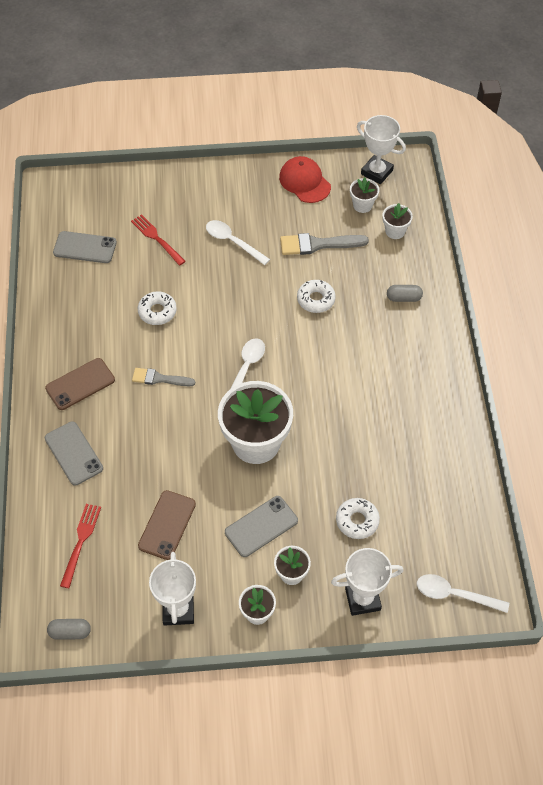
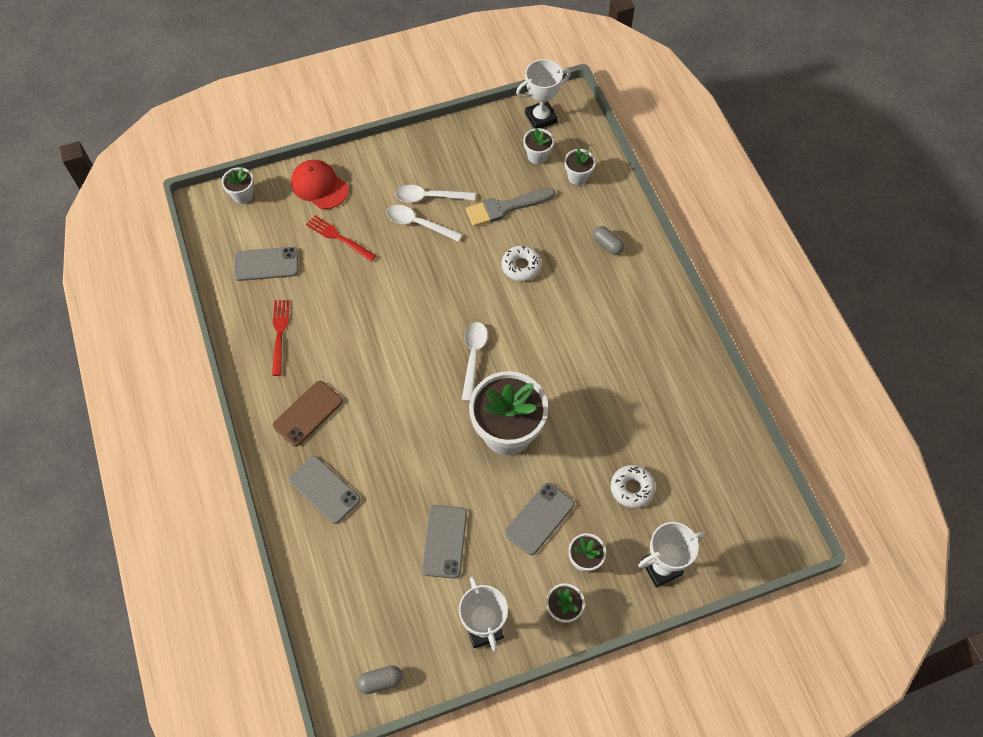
camera: 15 degrees left, 5 degrees up
(80, 542) = (361, 582): red fork -> red fork (279, 334)
(83, 184) = (242, 195): none -> white flower pot
(157, 311) = (364, 316): white donut -> none
(159, 379) = (388, 388): grey brush -> none
(167, 525) = (444, 541): brown phone -> grey phone
(304, 182) = (472, 143): red cap -> red cap (319, 186)
(376, 172) = (541, 118): white trophy -> white trophy turned 45 degrees counterclockwise
(403, 298) = (607, 245): grey capsule -> grey capsule turned 60 degrees clockwise
(454, 594) = (748, 539): white spoon -> white spoon (429, 197)

